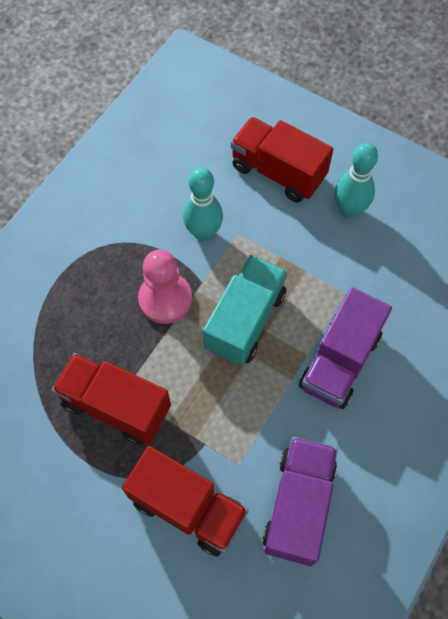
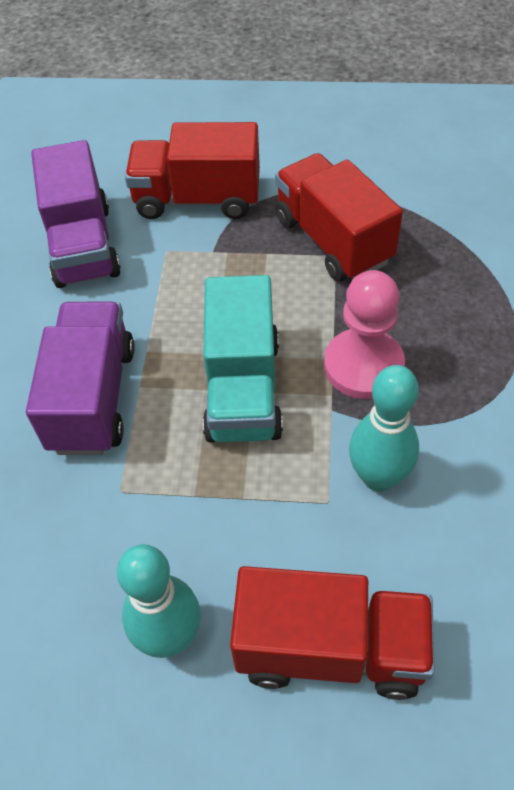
camera: 155 degrees right, 10 degrees down
(116, 406) = (333, 240): red truck -> red truck turned 120 degrees counterclockwise

